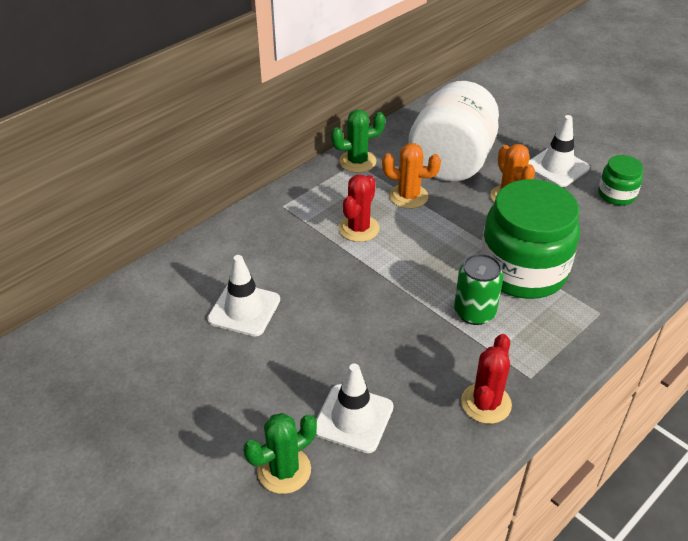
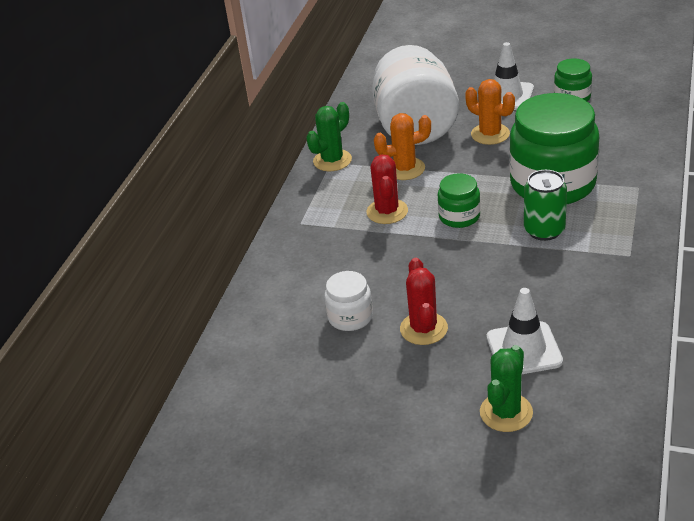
camera: 25 degrees left, 5 degrees down
(244, 309) = (350, 317): white traffic cone -> white jar
(413, 262) = (459, 216): none -> green jar
(486, 403) = (614, 289): red cactus -> red cactus (423, 329)

